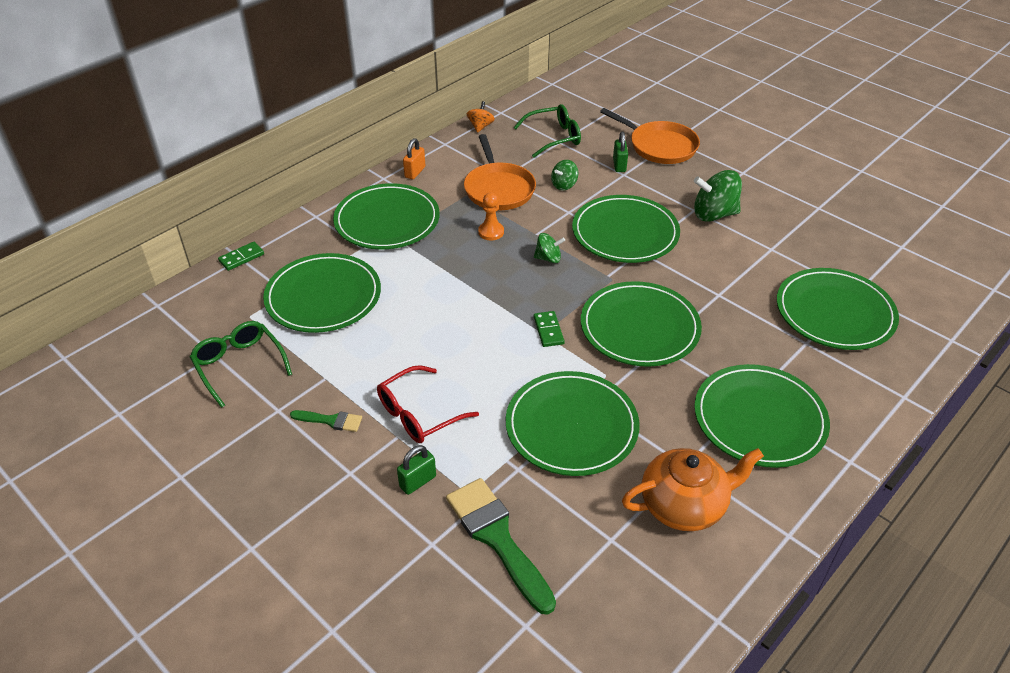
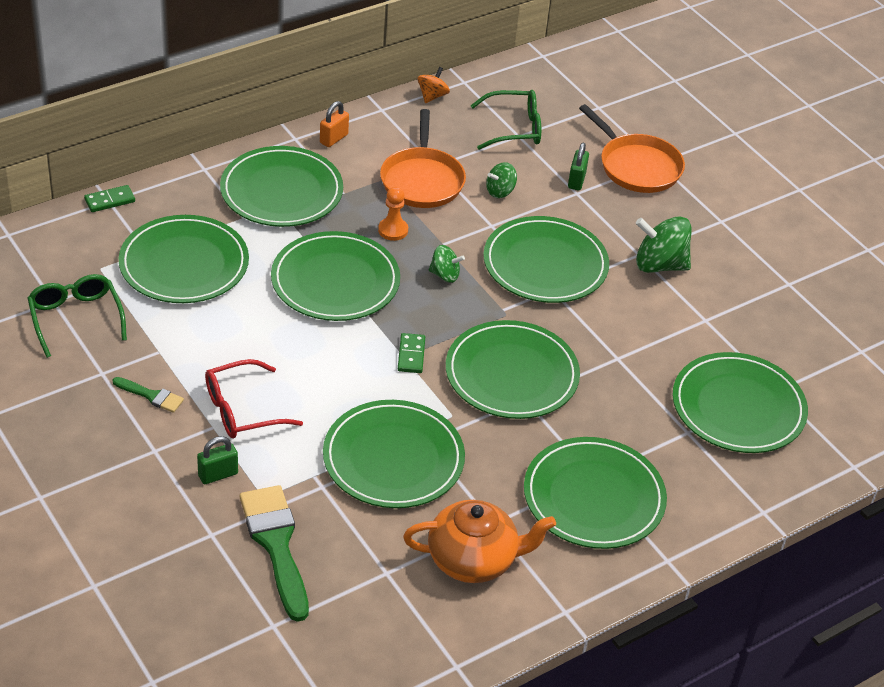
camera: 10 degrees right, 0 degrees up
(459, 283) = (335, 281): none -> green plate

